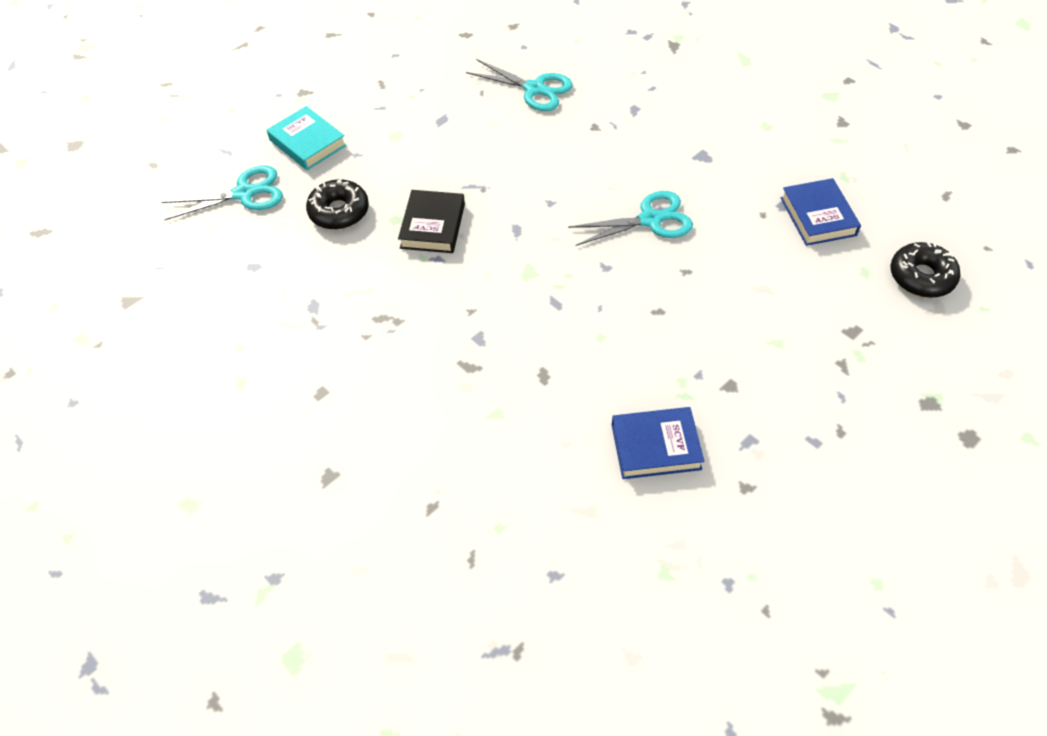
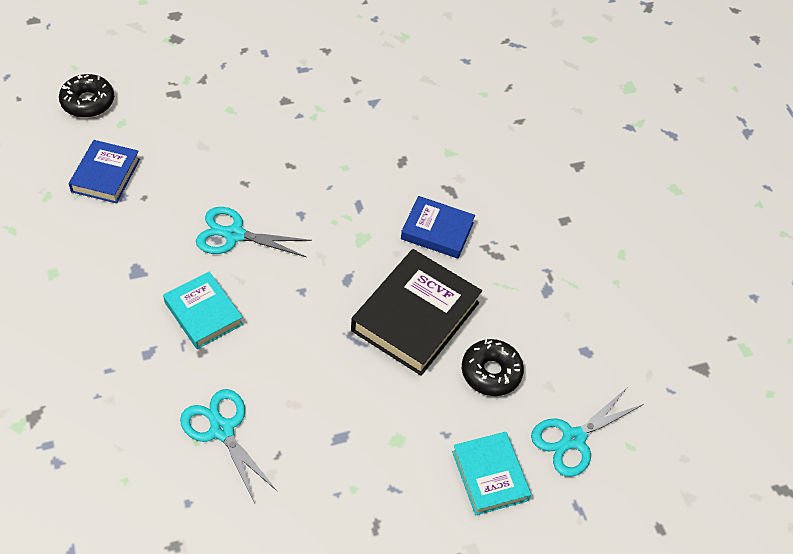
camera: 160 degrees left, 0 degrees up
(244, 193) = (573, 439): turquoise scissors -> turquoise scissors turned 45 degrees counterclockwise
(433, 226) = (415, 316): black book -> black book, size x1.64
(618, 150) = (203, 313): none -> turquoise book
(656, 446) = (361, 91): blue book -> blue book (437, 231)

